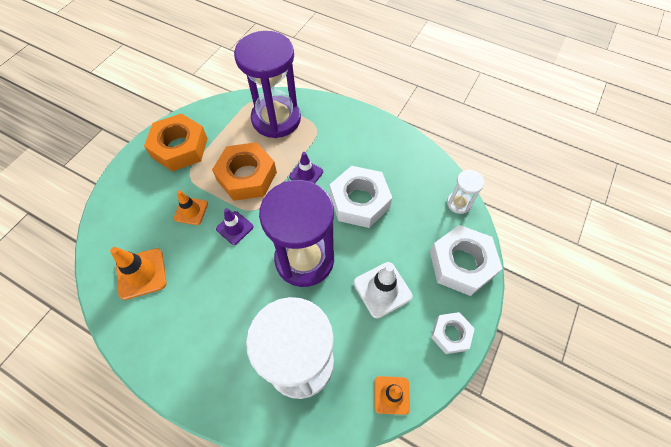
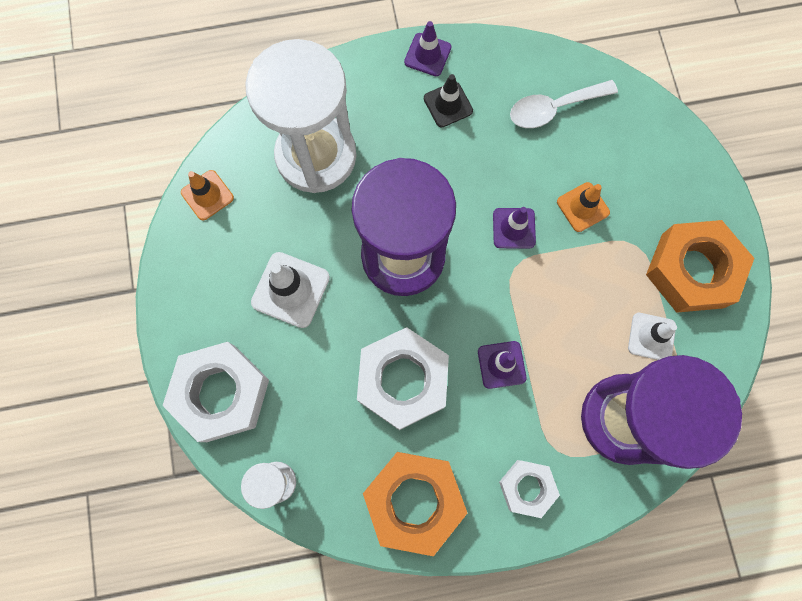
camera: 140 degrees right, 15 degrees up
(141, 273) = (554, 108): orange traffic cone -> white spoon
(167, 375) = (427, 55): none -> purple traffic cone
(192, 328) = (448, 104): none -> black traffic cone
(229, 137) = (651, 337): none -> white traffic cone
(247, 176) = (569, 301): orange nut -> orange nut (414, 500)
(450, 334) = (184, 298): white nut -> white nut (527, 488)

